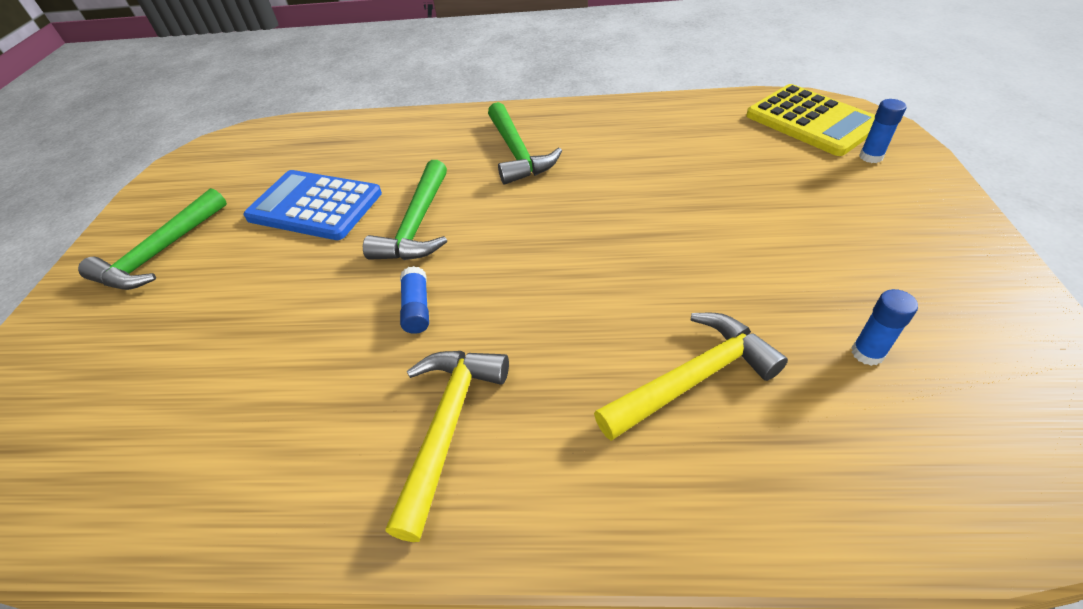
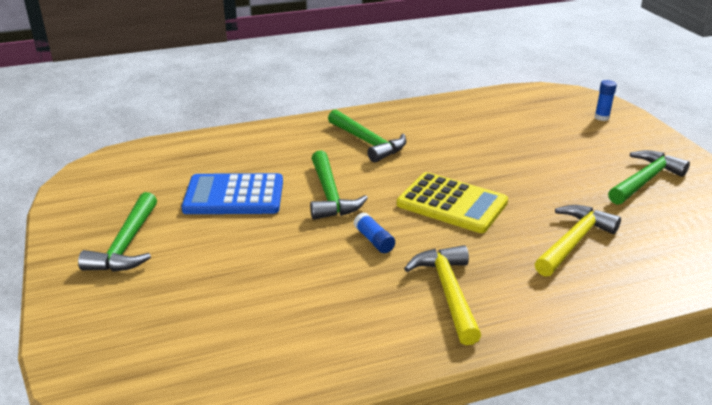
camera: 25 degrees left, 15 degrees down
(811, 121) = (554, 101): yellow calculator -> yellow calculator (452, 203)
(867, 353) = (656, 213): blue glue stick -> none
(882, 283) = (645, 180): none -> green hammer

